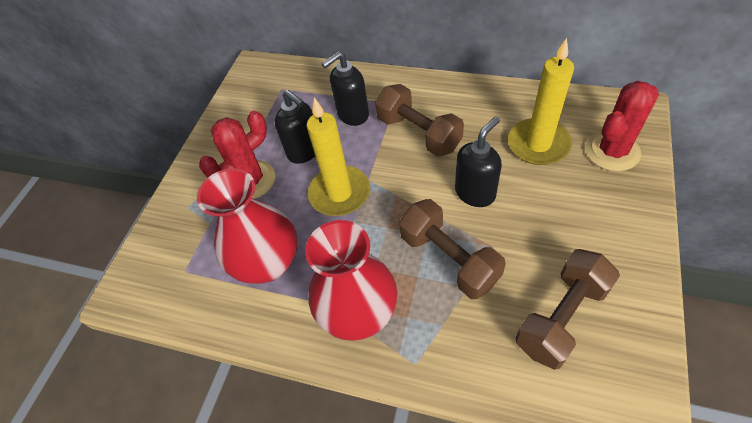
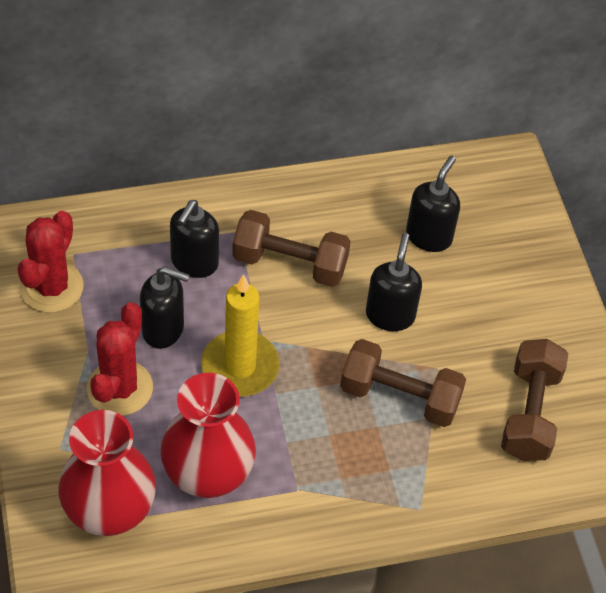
camera: 40 degrees left, 0 degrees up
(358, 313) = (338, 485): red vase -> red vase (110, 510)
(538, 144) = (429, 236): yellow candle -> black soap dispenser
(612, 151) = (507, 221): red cactus -> red cactus (52, 287)

